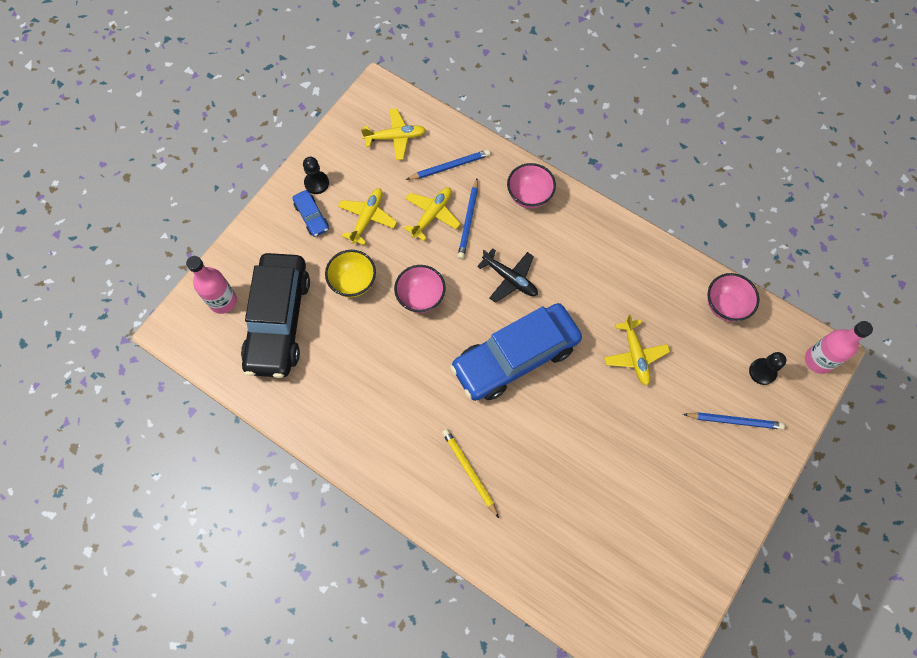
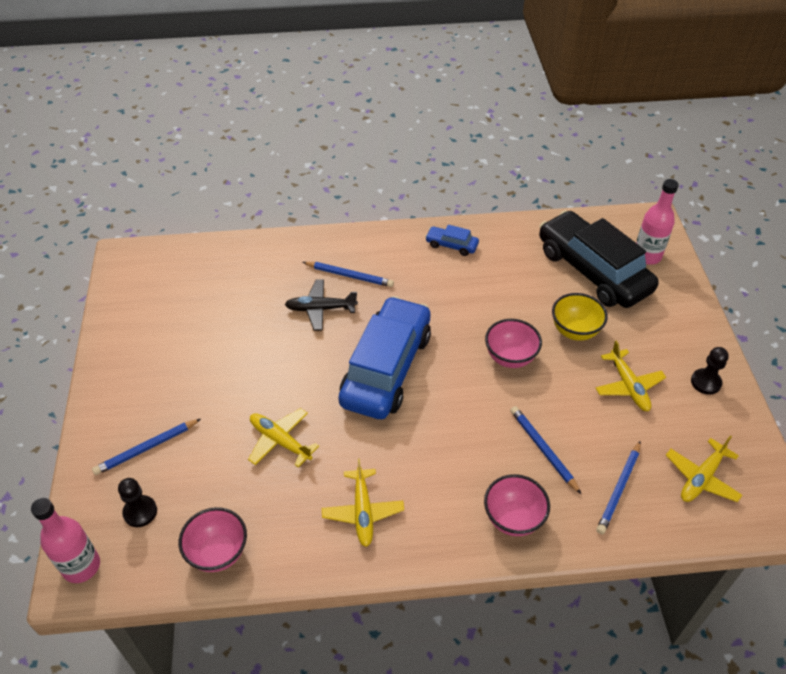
camera: 140 degrees right, 20 degrees down
(311, 217) = (671, 354): blue car -> blue car (451, 245)
(432, 214) = (580, 430): yellow plane -> yellow plane (363, 512)
(469, 471) = (349, 276): yellow pencil -> blue pencil
(510, 279) = (452, 426): black plane -> black plane (320, 309)

